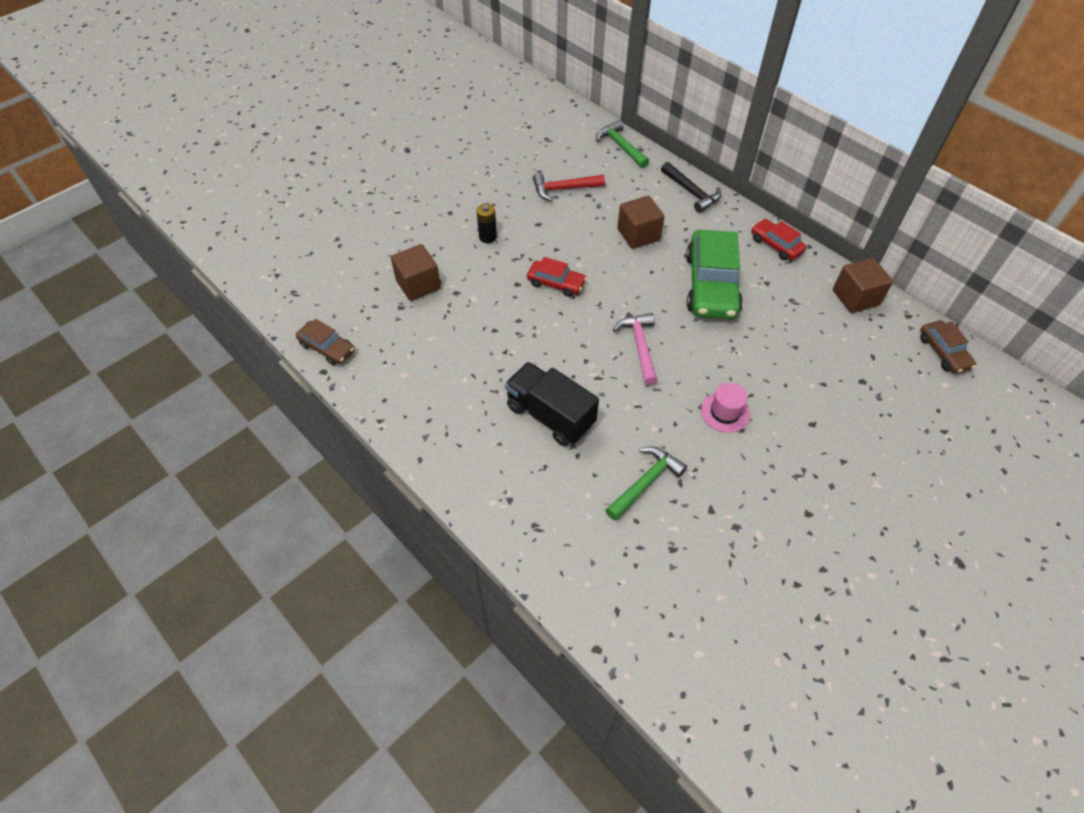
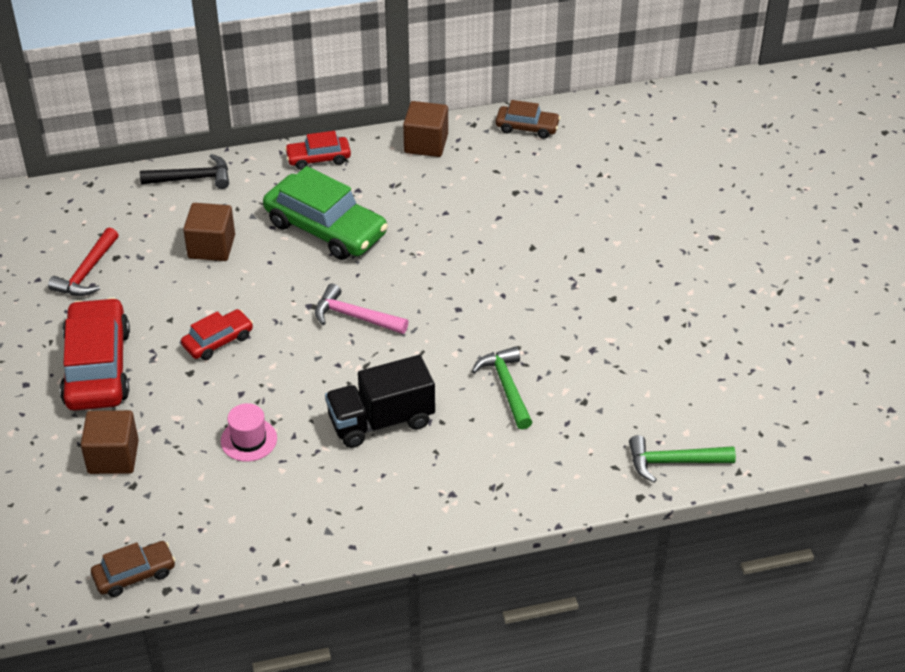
camera: 60 degrees left, 10 degrees down
(487, 237) = (97, 367): black battery -> red car
(621, 146) = (69, 196): green hammer -> green hammer (674, 462)
(725, 412) = (476, 296): pink hat -> pink hat (248, 440)

